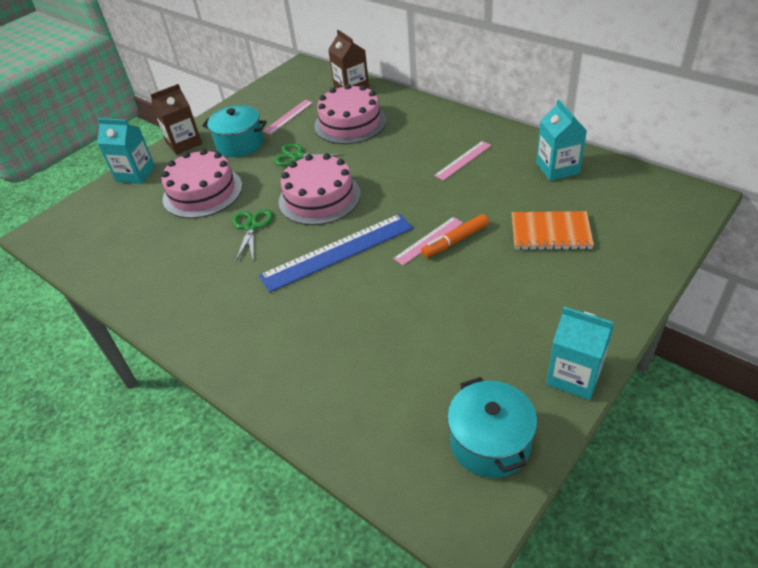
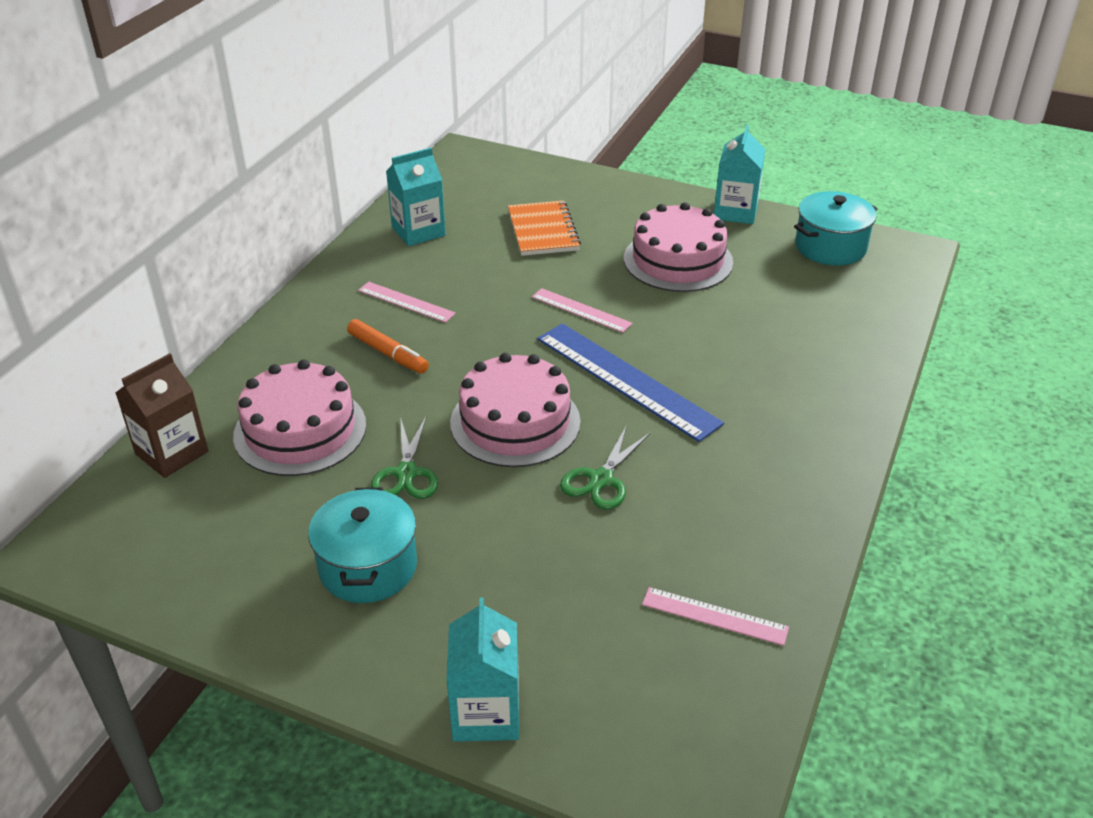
camera: 110 degrees left, 5 degrees down
(184, 143) = (366, 666): brown carton -> none
(202, 192) = (527, 573): pink cake -> pink cake (678, 260)
(251, 227) = (601, 479): green scissors -> green scissors turned 45 degrees counterclockwise
(288, 117) = (270, 520): pink ruler -> pink ruler (714, 616)
(455, 240) = (575, 291): orange marker -> orange marker (388, 353)

